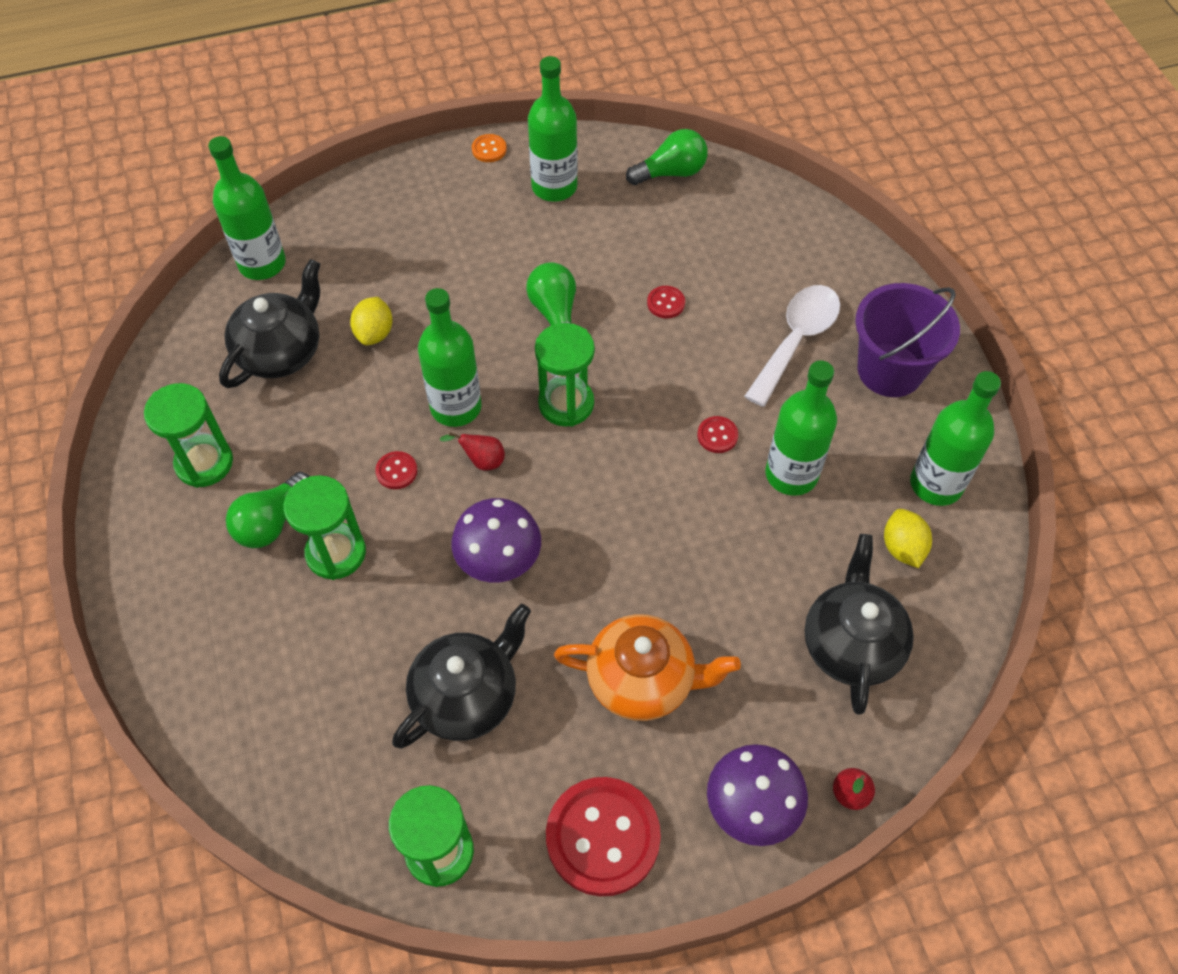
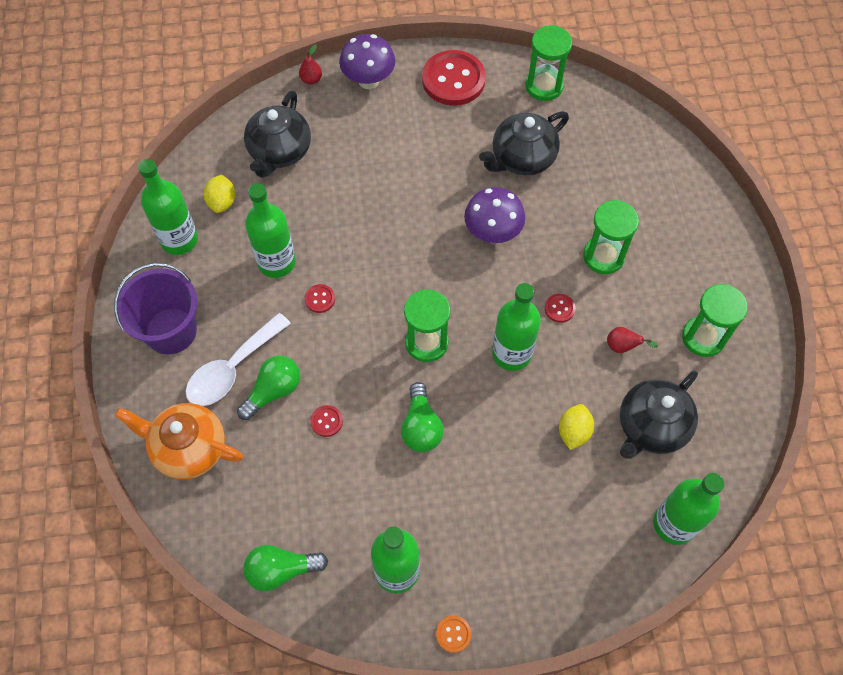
camera: 170 degrees left, 5 degrees up
(271, 522) = (649, 285): green light bulb -> green light bulb (273, 391)
(482, 461) = (496, 307): red pear -> red pear (623, 347)
(643, 680) = (413, 151): orange teapot -> orange teapot (188, 448)

